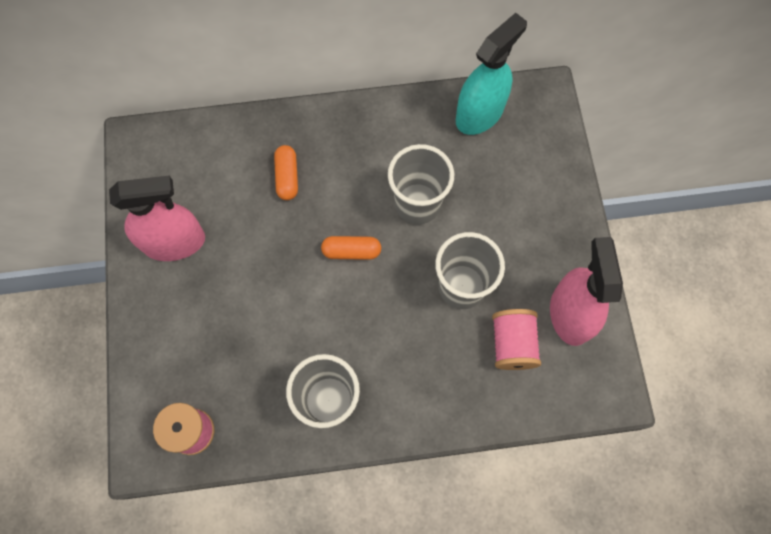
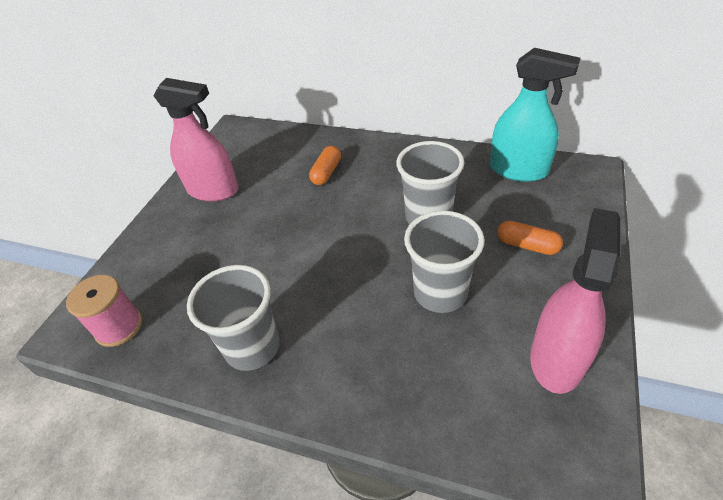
camera: 30 degrees right, 25 degrees down
(351, 251) = (348, 234): orange capsule -> orange capsule (527, 245)
(479, 113) = (518, 170): turquoise spray bottle -> turquoise spray bottle turned 45 degrees clockwise
(512, 344) = (473, 365): pink spool -> none

